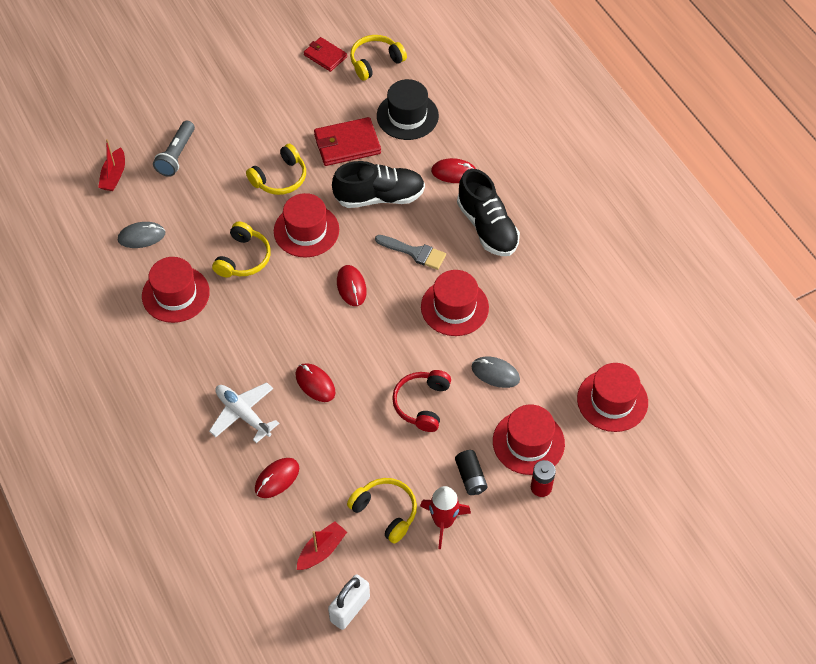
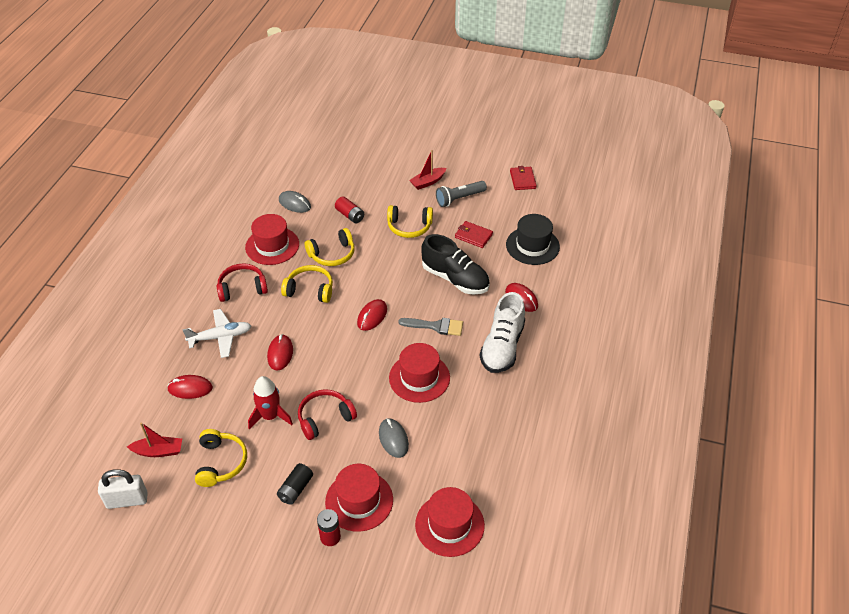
camera: 45 degrees right, 10 degrees down
(114, 175) = (322, 163): red boat -> red boat (428, 182)
(176, 155) = (367, 176): grey flashlight -> grey flashlight (459, 199)
(201, 355) = (242, 288): none -> red headphones
(211, 208) = (350, 215): none -> red battery
(243, 414) = (221, 337): white plane -> white plane turned 75 degrees clockwise
(306, 230) = (387, 266): red hat -> none
(347, 144) = (473, 236): red wallet -> red wallet, size x0.64
(375, 62) = (550, 202): yellow headphones -> yellow headphones (310, 290)
(414, 252) = (436, 326): grey brush -> grey brush turned 60 degrees counterclockwise
(443, 522) = (244, 501): red rocket -> red rocket (270, 416)
(487, 227) = (502, 346): black shoe -> white shoe

